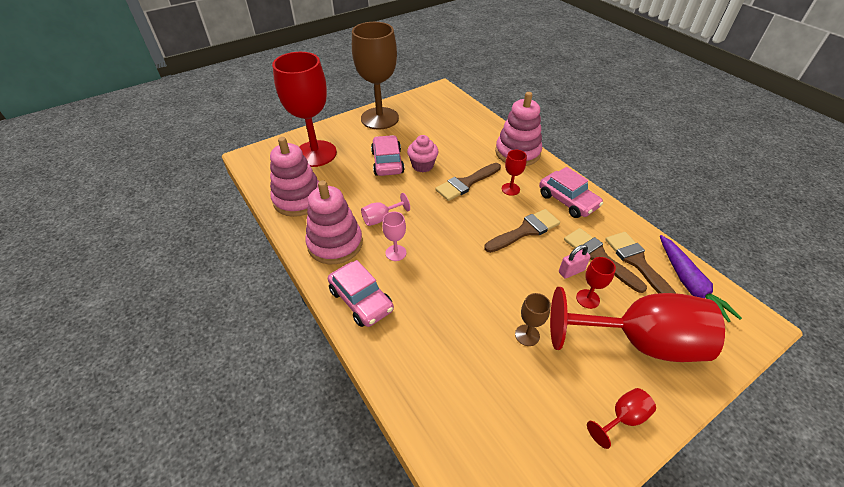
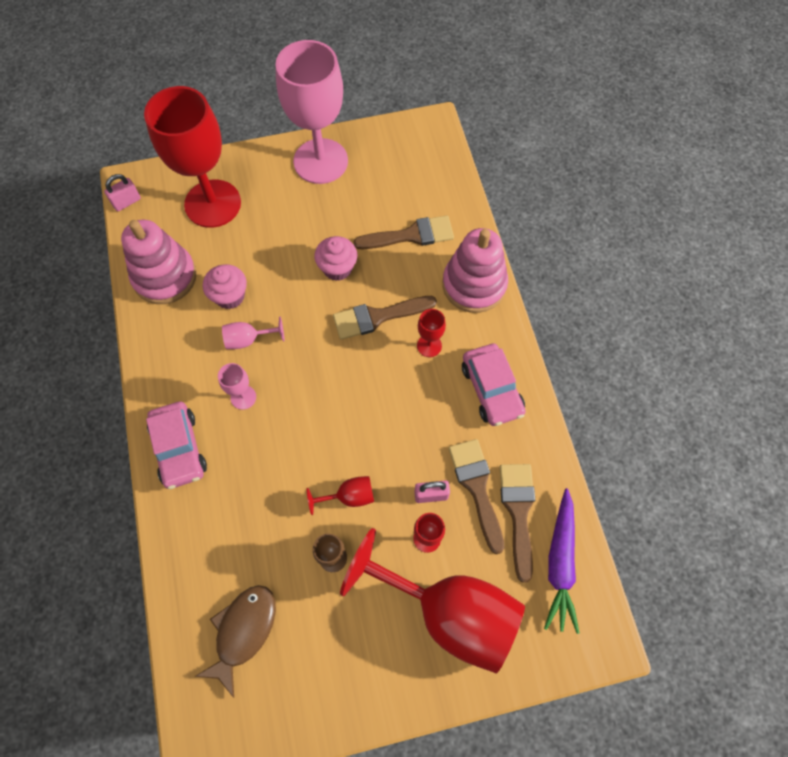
camera: 20 degrees right, 20 degrees up
(250, 166) = (127, 202): none -> pink padlock
(335, 244) = (181, 360): pink stacking toy -> none
(354, 198) = (230, 296): none -> pink cupcake
(379, 118) = (320, 161): brown goblet -> pink goblet
(387, 162) = (295, 248): pink car -> none
(487, 417) = (243, 631): none -> brown fish
(525, 231) = (410, 418): brown brush -> brown brush (411, 235)
(623, 418) = (375, 686): red goblet -> red goblet (349, 496)

